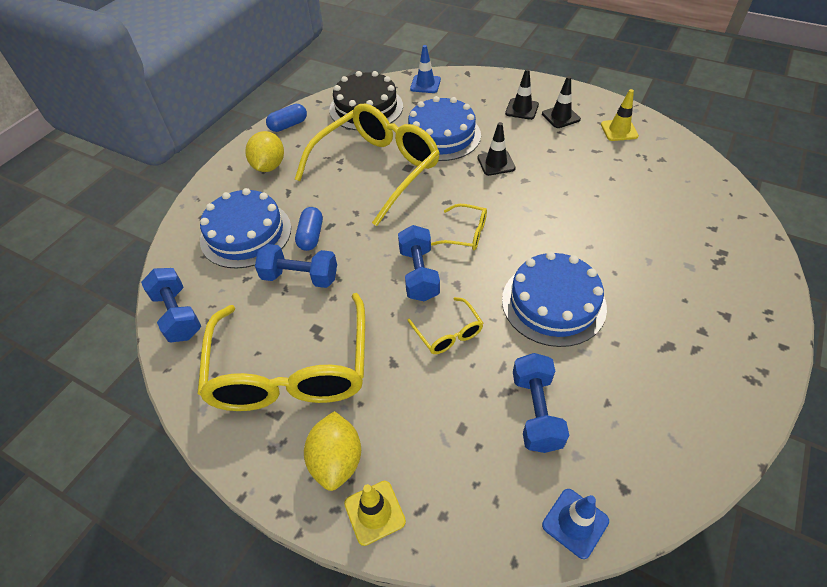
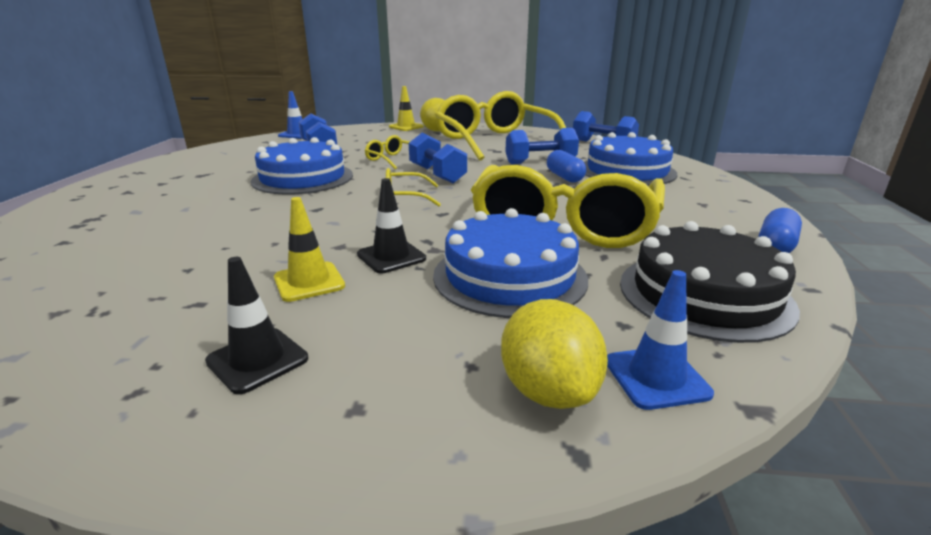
camera: 155 degrees right, 25 degrees down
(269, 166) = (703, 207): yellow lemon -> yellow lemon (548, 391)
(522, 109) = (361, 360): black traffic cone -> none
(619, 130) = (112, 354): yellow traffic cone -> yellow traffic cone (309, 282)

